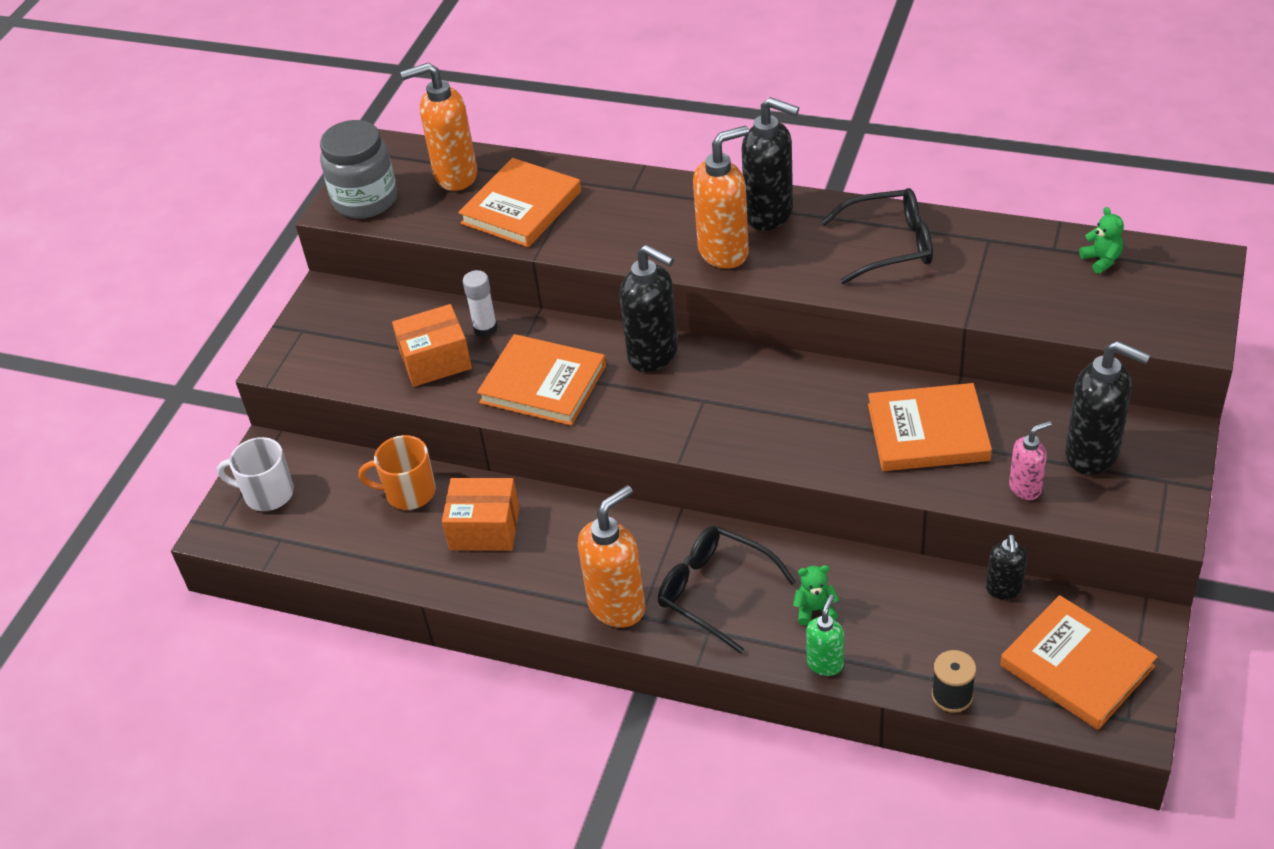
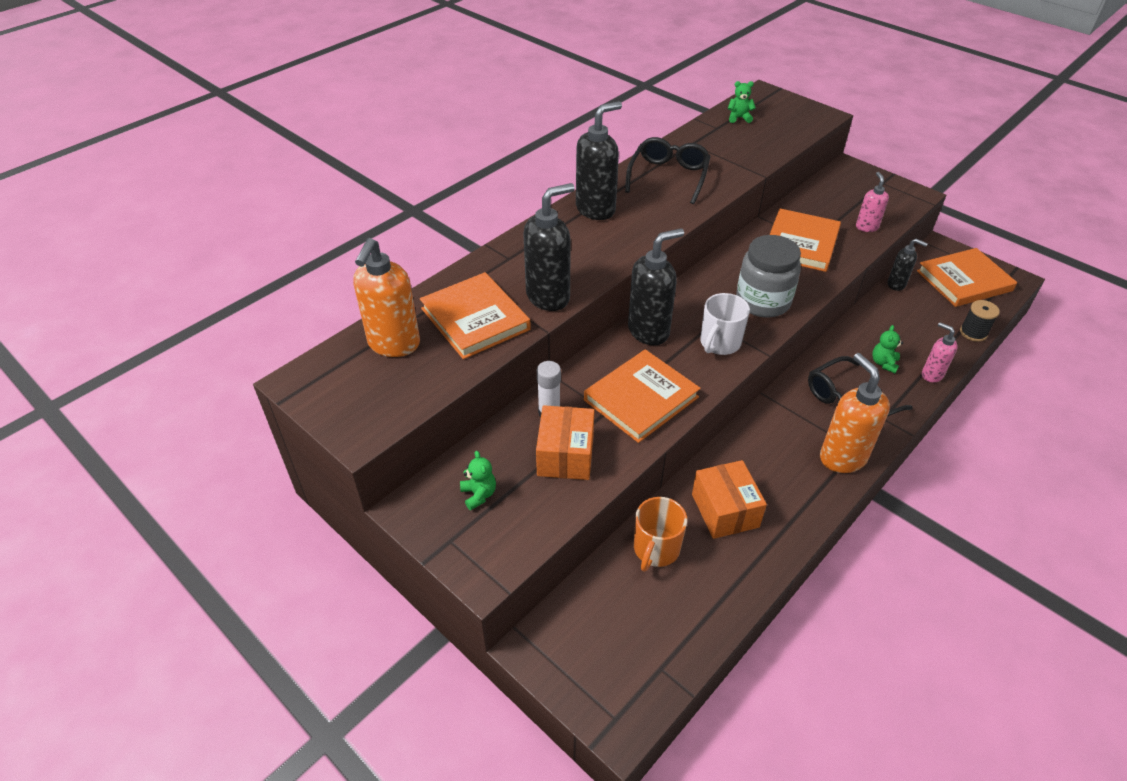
camera: 70 degrees left, 0 degrees up
(267, 494) = (594, 663): white mug -> white mug (719, 343)
(360, 325) = (479, 494): none -> green teddy bear
(365, 200) = (368, 411): grey jar -> grey jar (763, 301)
(484, 528) = (725, 510): orange box -> orange box turned 45 degrees counterclockwise
(724, 252) = (619, 239): orange soap dispenser -> none
(825, 664) = (931, 375): green soap dispenser -> pink soap dispenser
(1092, 454) = (850, 197): black soap dispenser -> black soap dispenser (548, 297)

